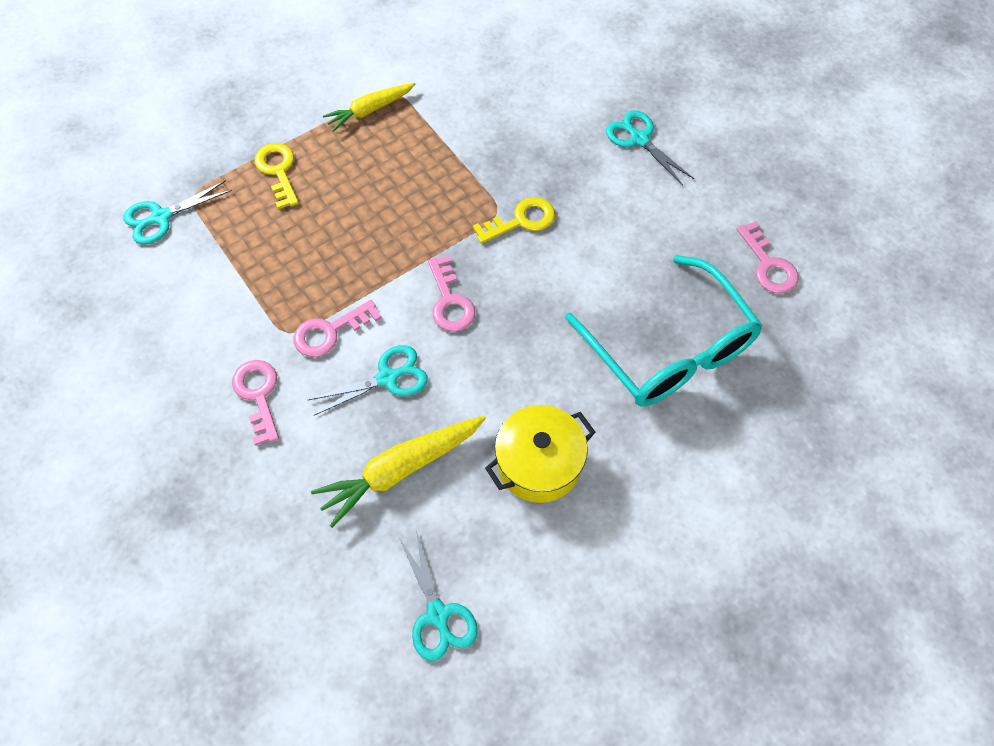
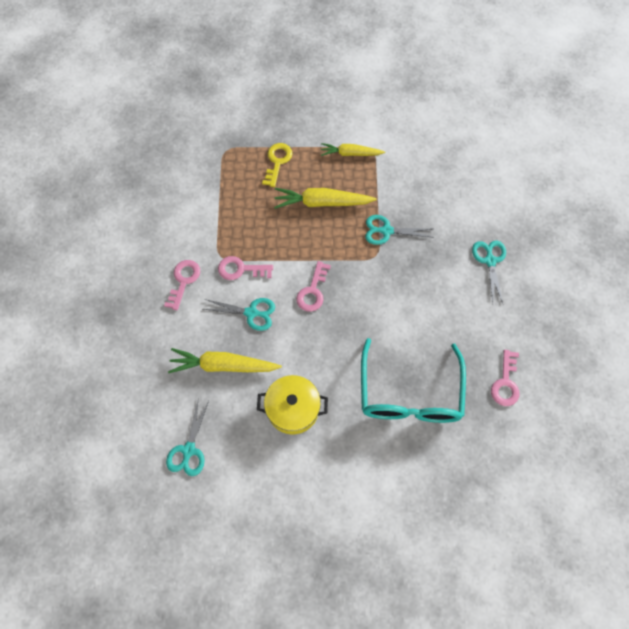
camera: 35 degrees right, 5 degrees up
(161, 217) = (202, 153): turquoise scissors -> turquoise scissors (386, 231)
(377, 188) = (322, 202): none -> yellow carrot
(521, 220) = (385, 269): yellow key -> none

